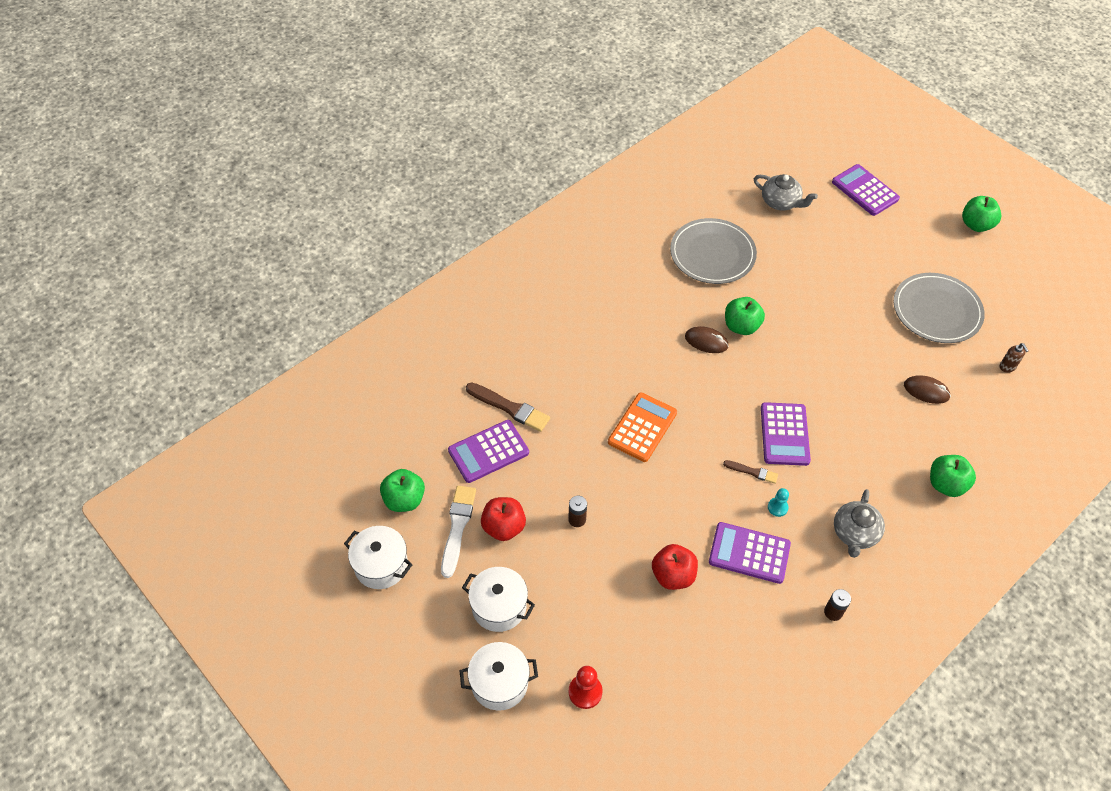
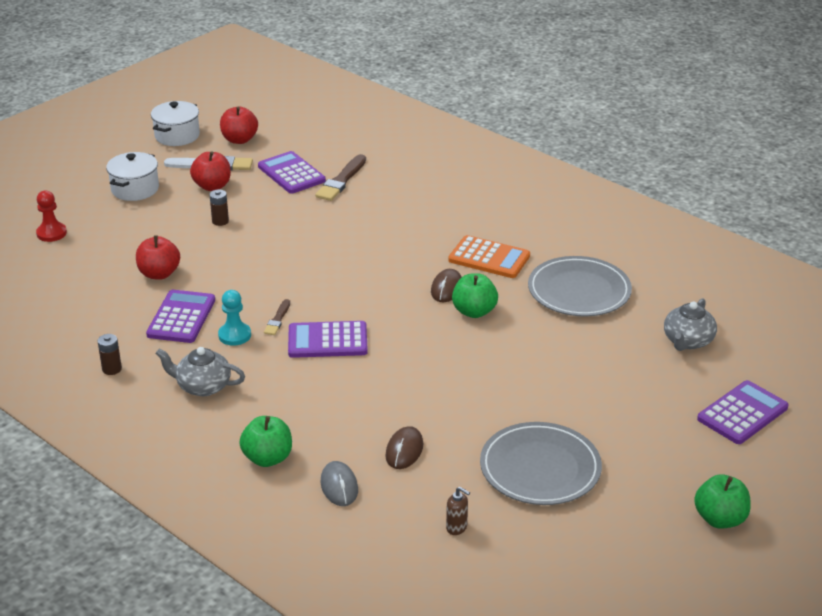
camera: 85 degrees right, 20 degrees down
(404, 500) = (239, 140): green apple -> red apple
(499, 683) = (66, 194): white pot -> none
(642, 427) = (327, 252): orange calculator -> orange calculator (489, 258)
(777, 507) = (234, 335): turquoise pawn -> turquoise pawn, size x1.51
(973, 436) = (339, 486): none -> grey mouse
(1007, 367) = (457, 528): brown soap dispenser -> brown soap dispenser turned 120 degrees counterclockwise

